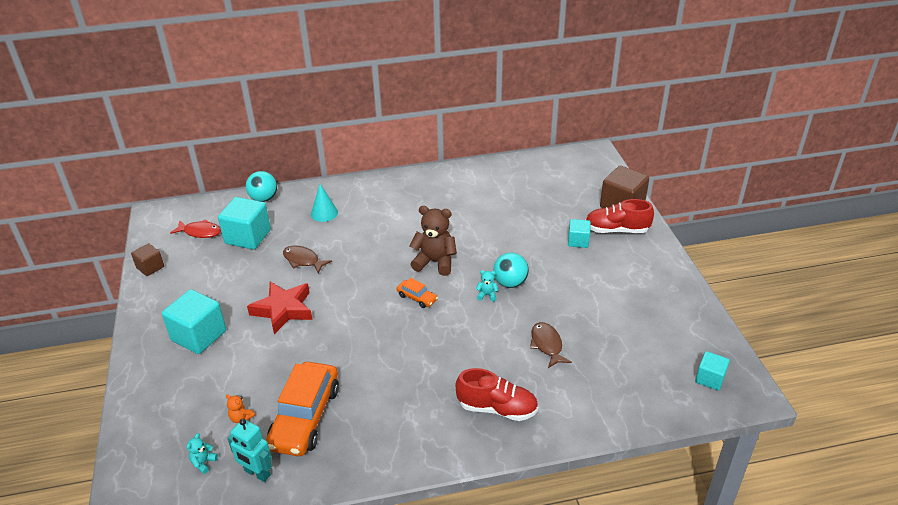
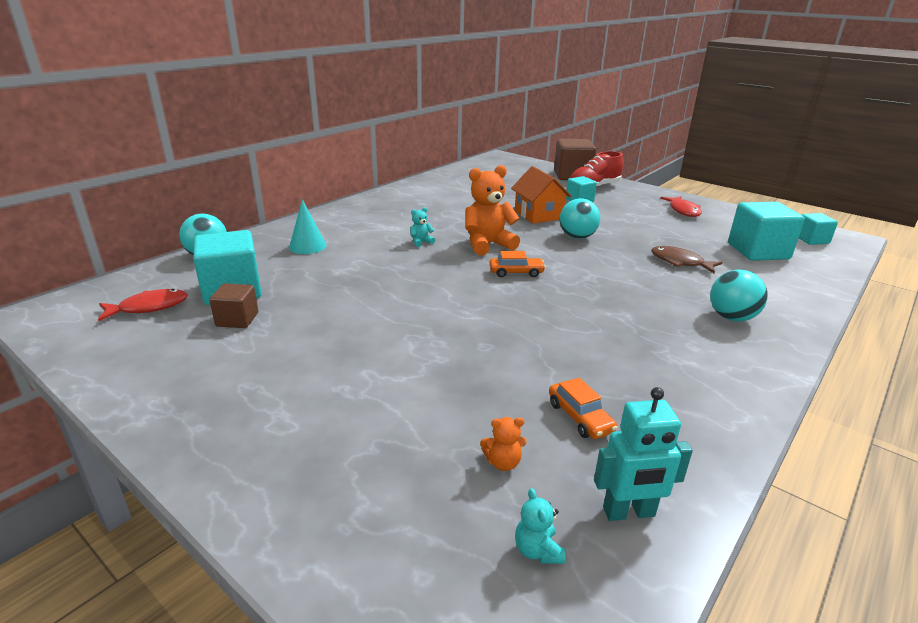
camera: 40 degrees left, 10 degrees down
(150, 267) = (104, 367): brown cube -> brown cube (237, 319)
(199, 335) = (298, 405): turquoise cube -> turquoise cube (758, 251)
(283, 310) = (384, 334): red star -> none
(303, 260) = (341, 286): brown fish -> none
(305, 417) = (580, 417): orange car -> orange car, size x0.46
(435, 262) = (488, 245): brown teddy bear -> orange teddy bear
(487, 295) = (573, 250): turquoise teddy bear -> turquoise teddy bear (421, 242)
(497, 408) = (731, 317): red shoe -> turquoise ball
(517, 245) = (538, 215): none -> orange house
(651, 293) = (683, 211): none -> red fish

